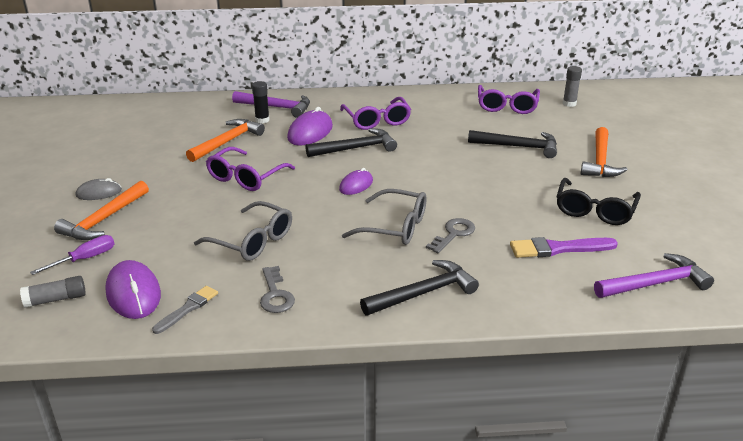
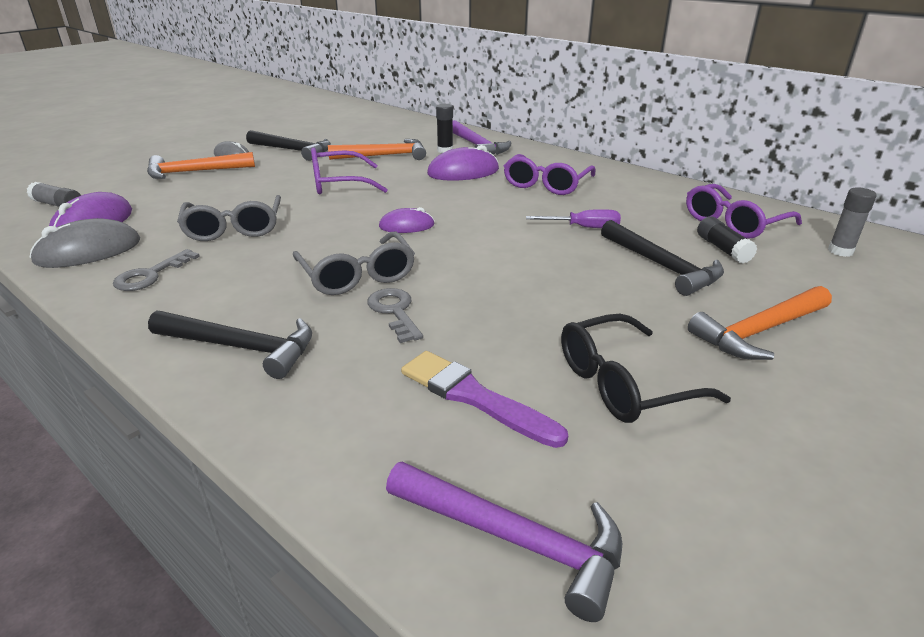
camera: 45 degrees right, 0 degrees up
(85, 259) = (128, 190): purple screwdriver -> purple screwdriver (583, 227)
(188, 308) = (88, 251): grey brush -> grey mouse
(356, 148) = (474, 198): black hammer -> black hammer (293, 150)
(453, 234) = (394, 311): grey key -> grey key turned 105 degrees counterclockwise
(526, 124) = (722, 249): none -> black glue stick

